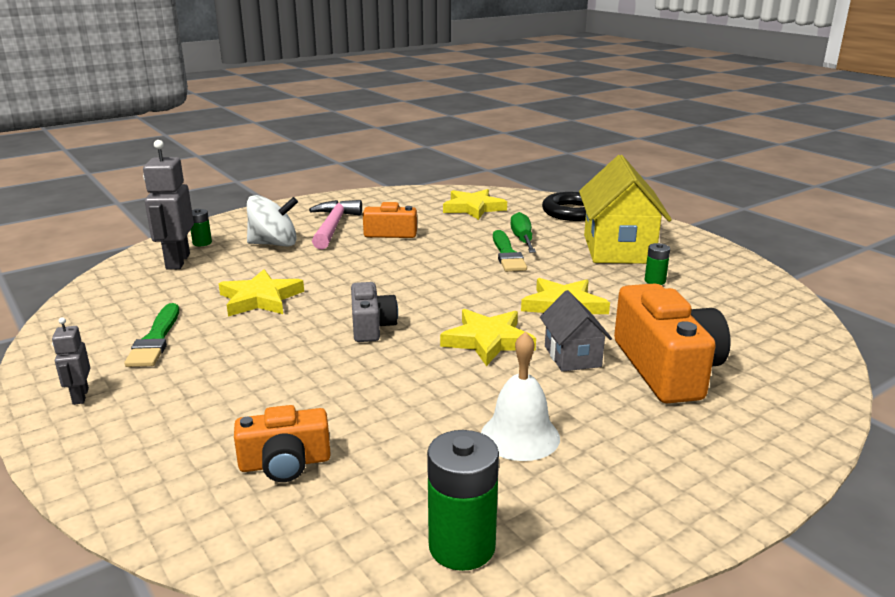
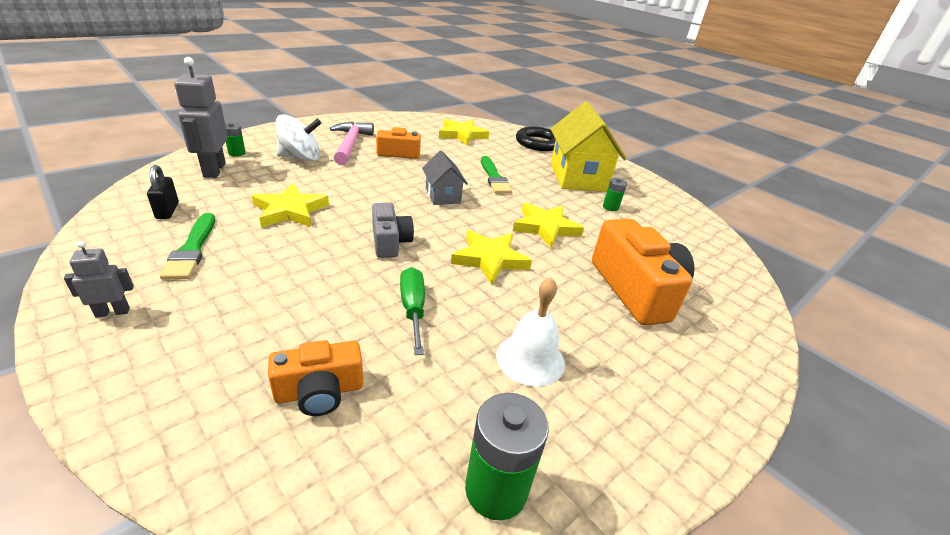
camera: 10 degrees left, 10 degrees up
(80, 396) = (113, 312): grey robot -> grey robot turned 90 degrees clockwise
(129, 304) = (167, 211): none -> black padlock
(522, 239) = (504, 165): green screwdriver -> green screwdriver (413, 309)
(572, 356) = (560, 276): grey house -> grey house (443, 196)

